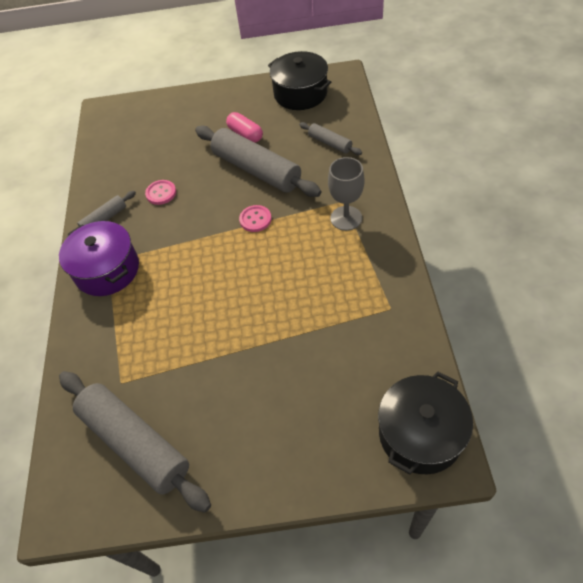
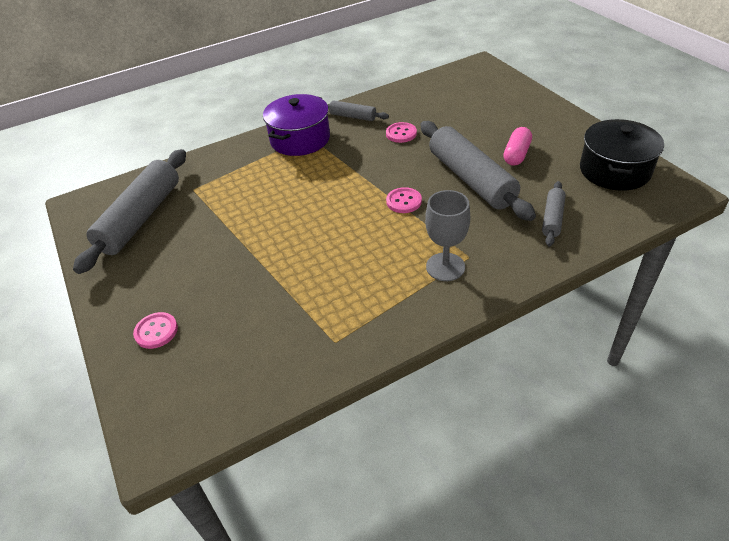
camera: 65 degrees right, 10 degrees down
(256, 170) = (471, 179): grey rolling pin -> grey rolling pin turned 45 degrees counterclockwise
(317, 445) = (156, 331): none -> pink button
(420, 433) = (182, 412): black pot -> none

